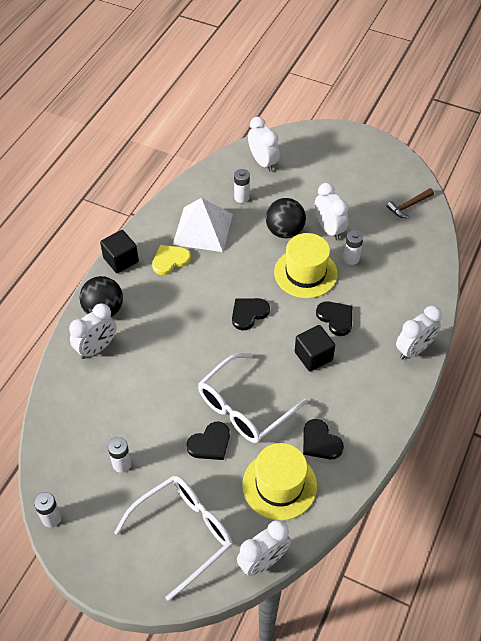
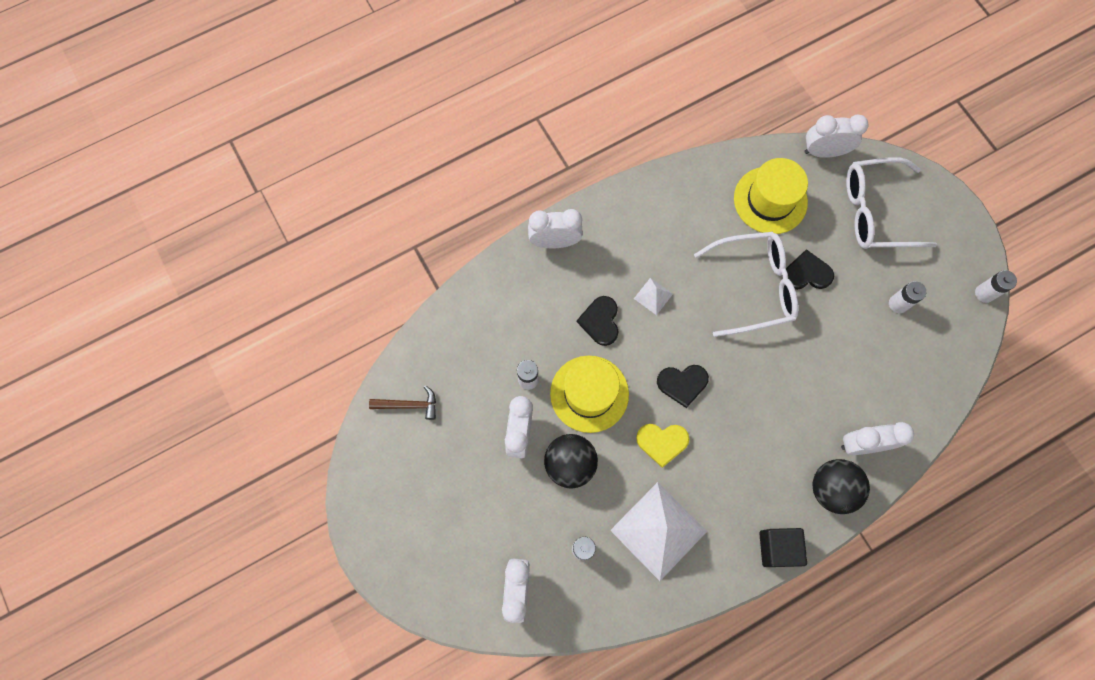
camera: 145 degrees left, 20 degrees up
(170, 260) = (722, 509): yellow heart -> yellow heart (662, 442)
(313, 356) = (653, 296): black cube -> white pyramid
(320, 442) = (708, 213): black heart -> none

